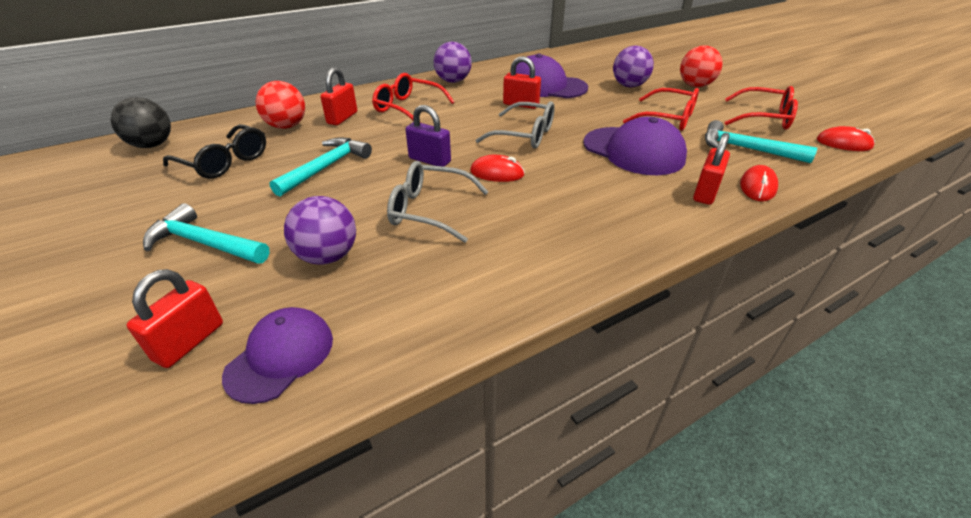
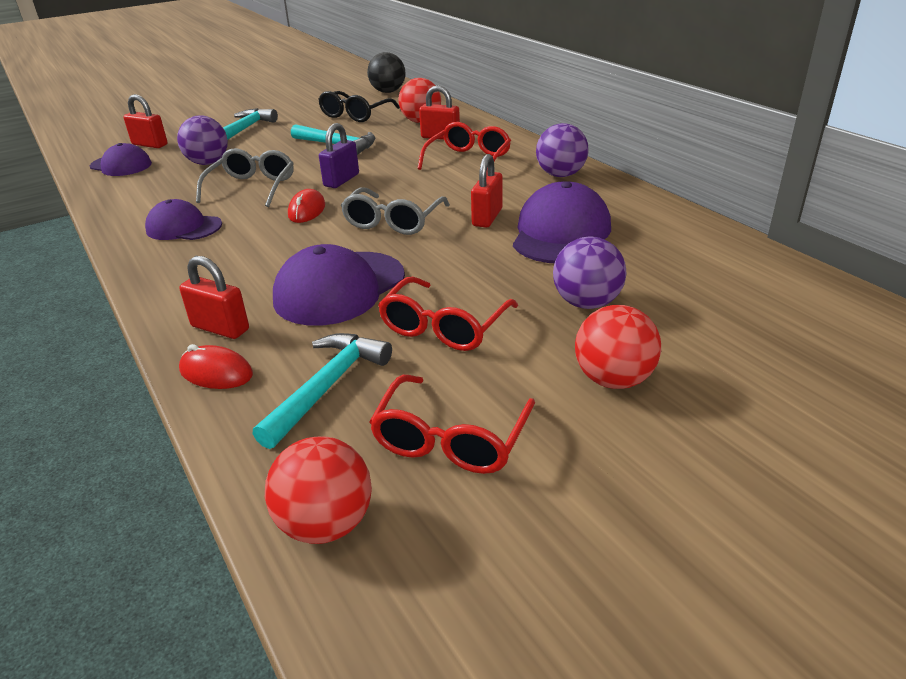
camera: 90 degrees right, 5 degrees down
(529, 242) = (184, 227): none -> purple cap
(843, 143) = (326, 524): red mouse -> red ball

